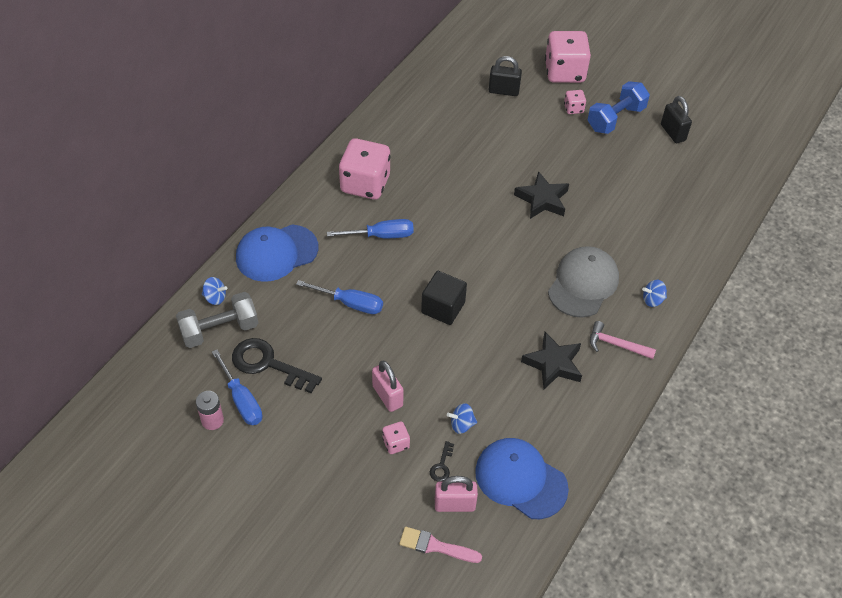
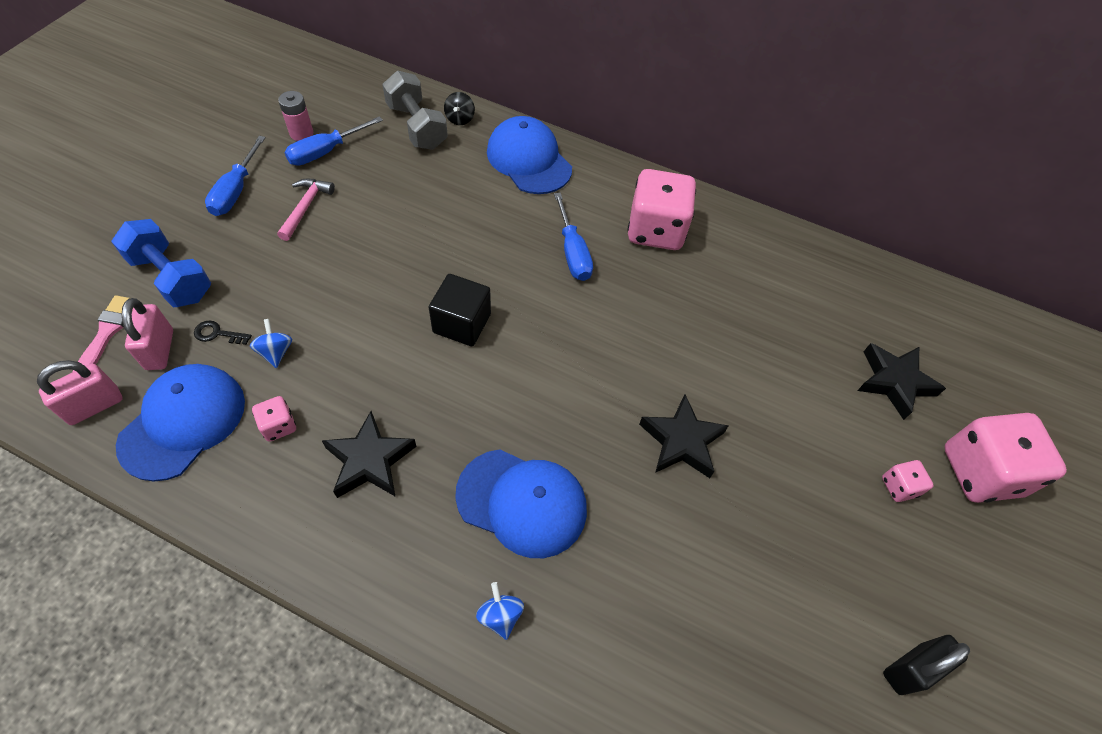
camera: 80 degrees right, 5 degrees up
(215, 298) = (460, 119): blue spinning top -> black spinning top
(268, 364) = (372, 167): black key -> none
(350, 303) = (461, 230): blue screwdriver -> blue screwdriver (236, 191)
(387, 396) = (324, 274): pink padlock -> pink padlock (94, 406)
(396, 443) = (255, 286): pink dice -> pink dice (279, 426)
(503, 91) = (894, 382): black padlock -> black star
(583, 284) = (522, 502): grey cap -> blue cap
(615, 119) = (903, 559): blue dumbbell -> blue dumbbell (171, 278)
(616, 345) = (406, 553): pink hammer -> pink hammer (305, 208)

